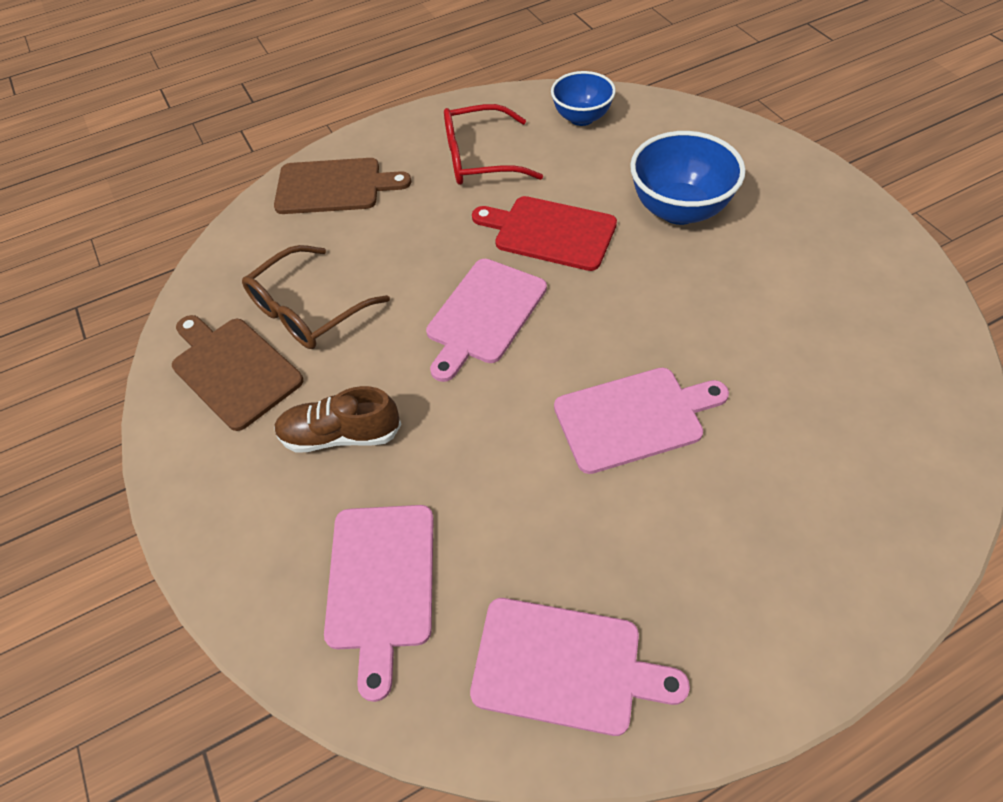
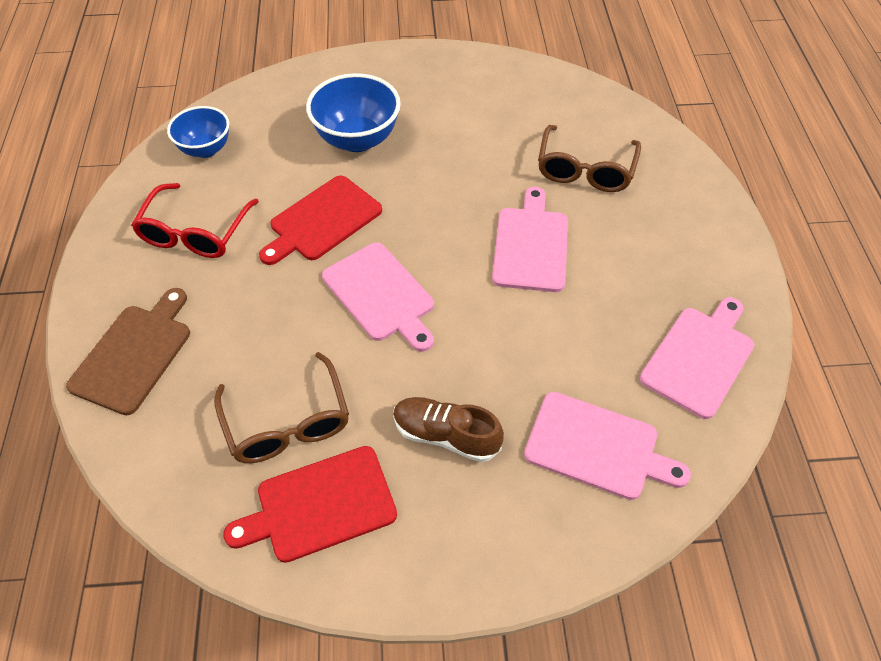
camera: 70 degrees left, 0 degrees up
(234, 369) = (320, 505): brown cutting board -> red cutting board
(341, 435) = (446, 435): brown shoe -> brown shoe turned 90 degrees clockwise
(801, 431) = (585, 170): none -> brown glasses

